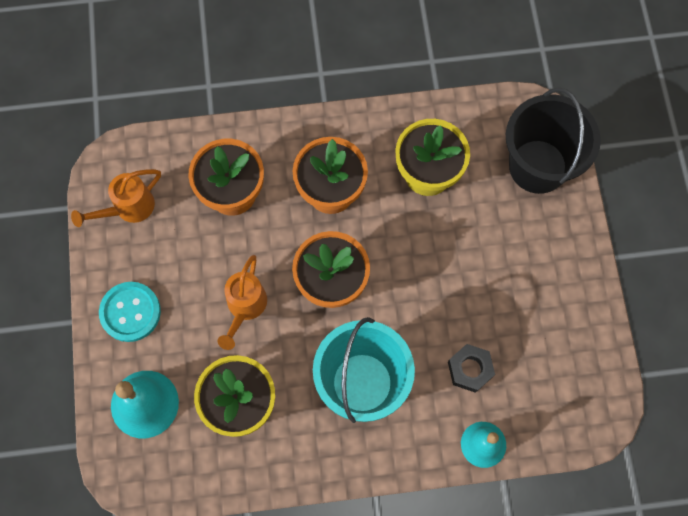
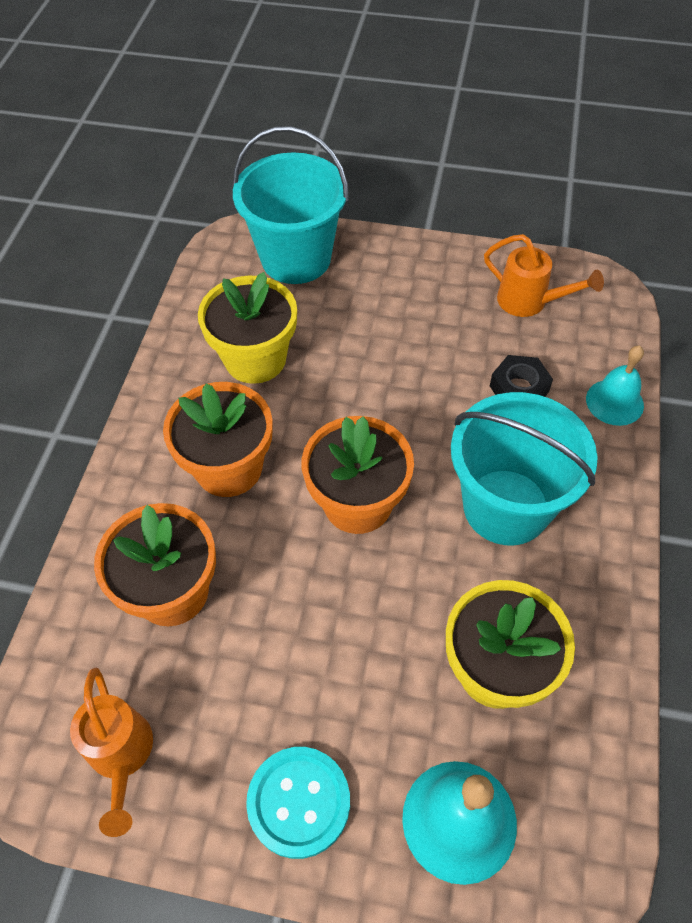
camera: 70 degrees left, 15 degrees down
(245, 308) = (353, 623): orange watering can -> orange watering can (530, 302)
(537, 166) = (296, 258): black bucket -> turquoise bucket

